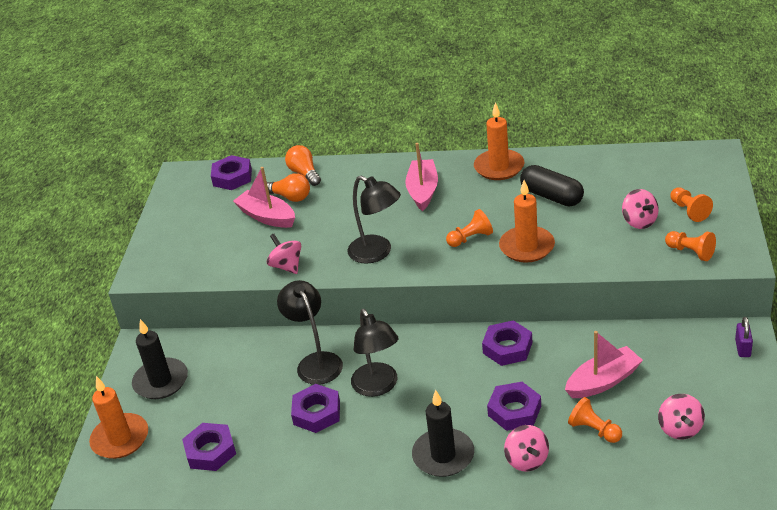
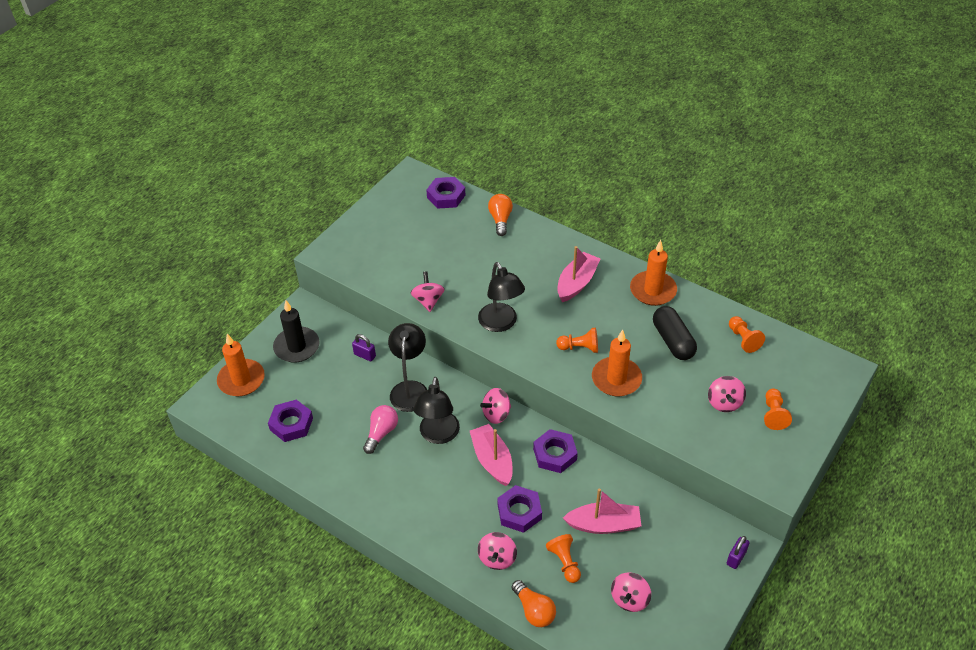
camera: 25 degrees right, 10 degrees up
(243, 355) = (365, 355): none -> purple padlock
(267, 217) = (445, 247): pink boat -> pink boat (492, 460)
(290, 197) = (474, 237): orange light bulb -> orange light bulb (534, 610)
(316, 413) = (381, 433): purple nut -> pink light bulb
(422, 342) = (496, 414): none -> pink spinning top
(443, 455) = (442, 519): black candle -> none
(690, 252) = (742, 454): orange pawn -> orange pawn (743, 339)

